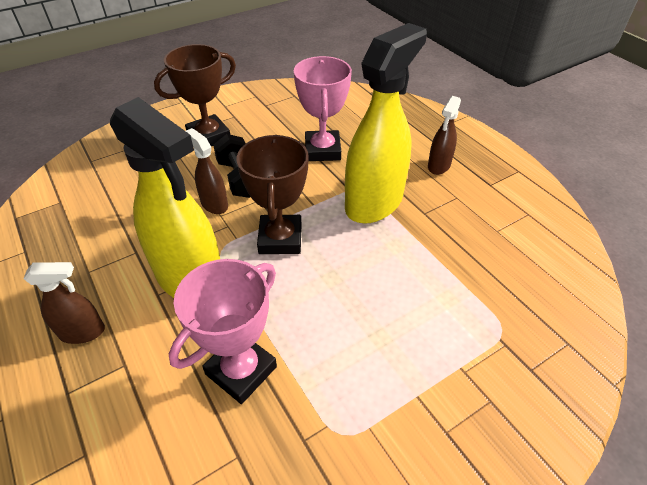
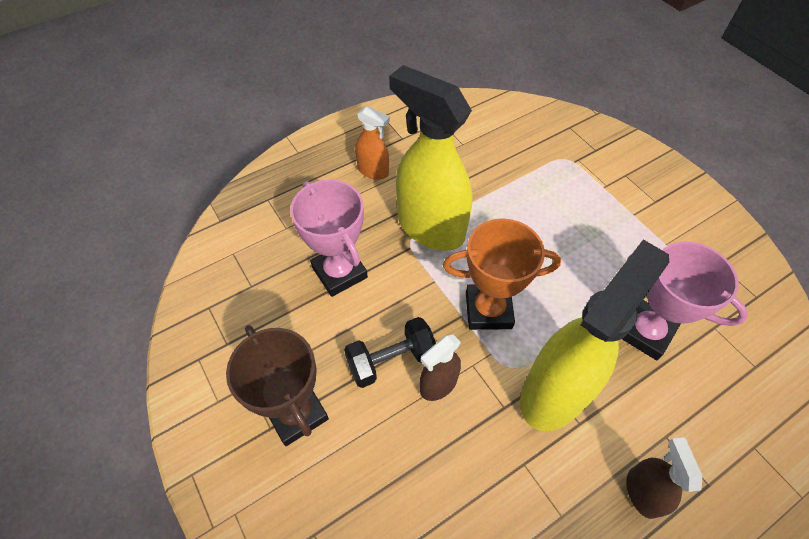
camera: 90 degrees left, 10 degrees up
(280, 239) = (488, 310): brown trophy -> orange trophy
(322, 150) = (339, 272): pink trophy -> pink trophy turned 60 degrees clockwise
(439, 166) = (373, 171): brown spray bottle -> orange spray bottle

